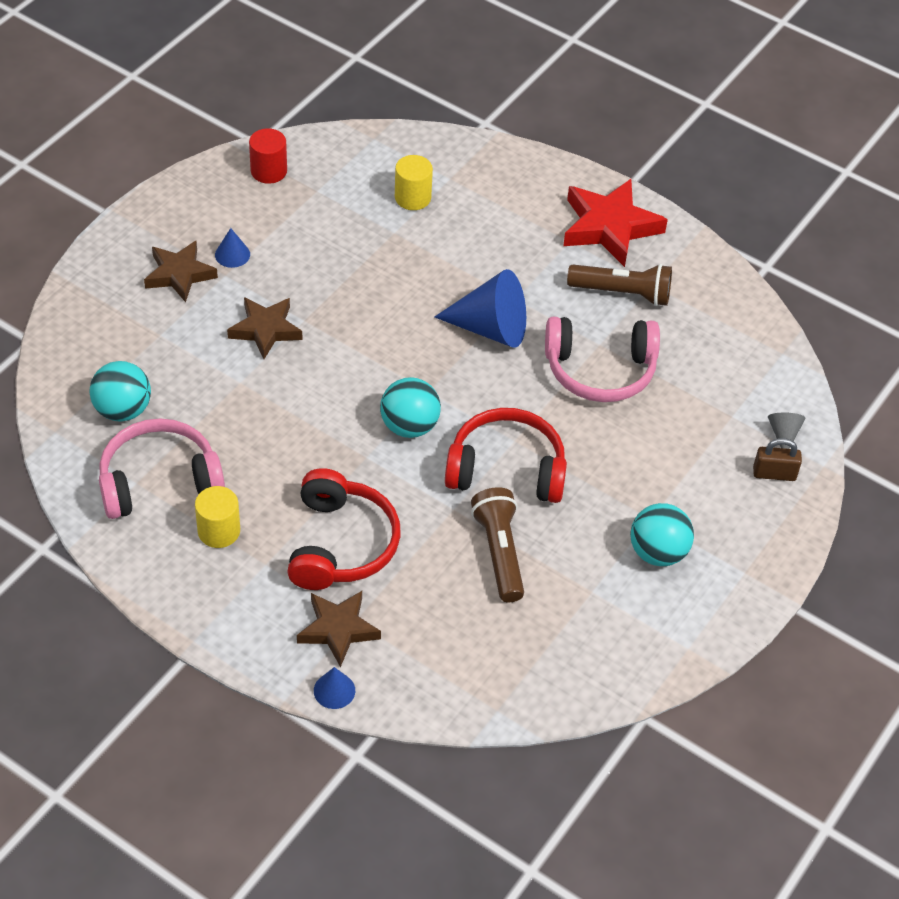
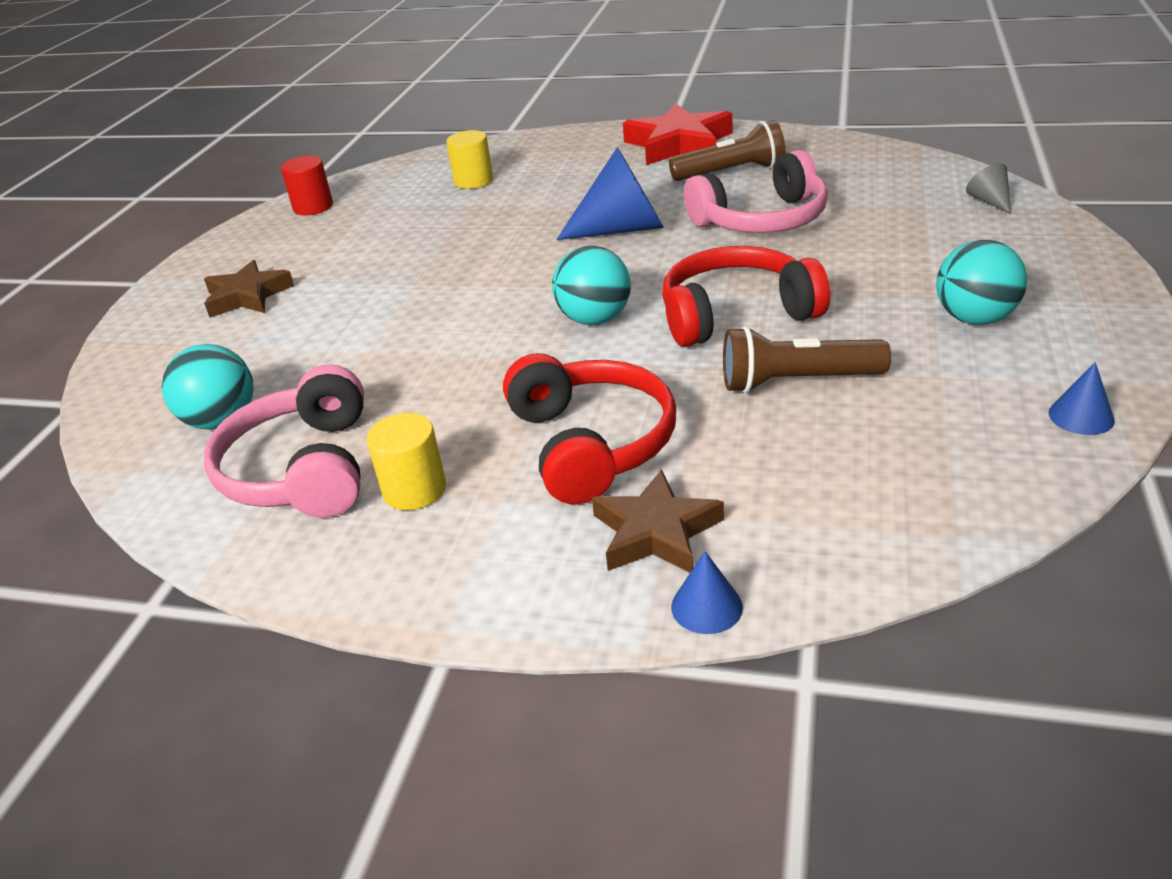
camera: 15 degrees left, 15 degrees down
(159, 481) = (302, 469): pink headphones -> pink headphones turned 60 degrees counterclockwise
(232, 254) = (303, 266): blue cone -> blue cone (1081, 416)
(265, 330) = (372, 303): brown star -> none
(499, 553) = (797, 381): brown flashlight -> brown flashlight turned 60 degrees counterclockwise
(774, 474) = (1016, 227): brown padlock -> none

